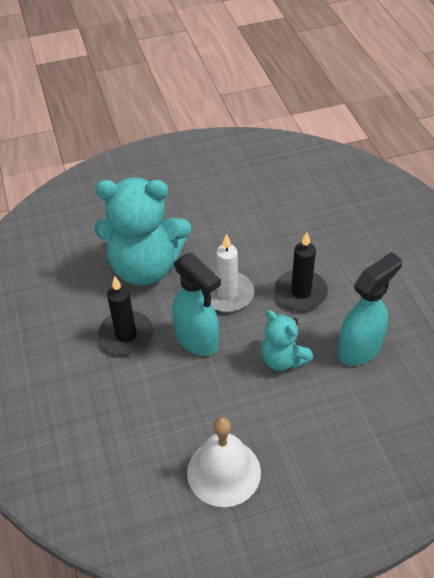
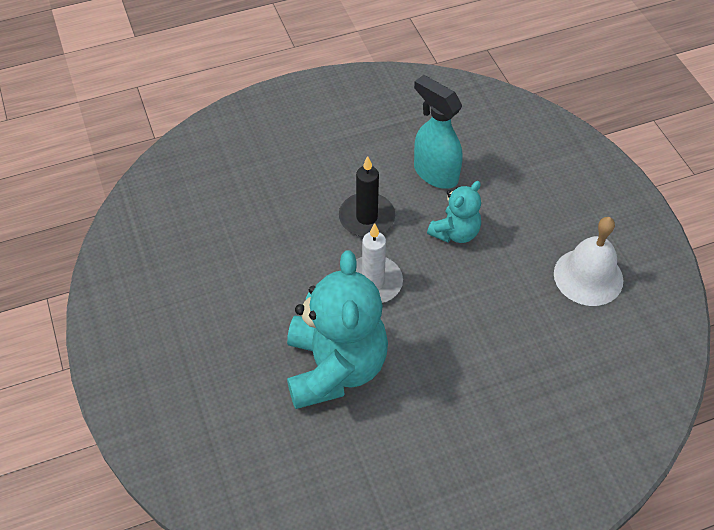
camera: 95 degrees left, 5 degrees up
(126, 335) = (439, 377): black candle -> none
(197, 340) = (439, 307): turquoise spray bottle -> none

